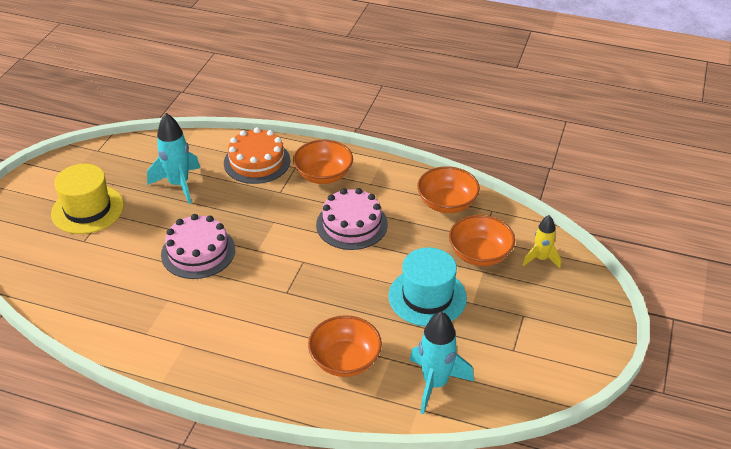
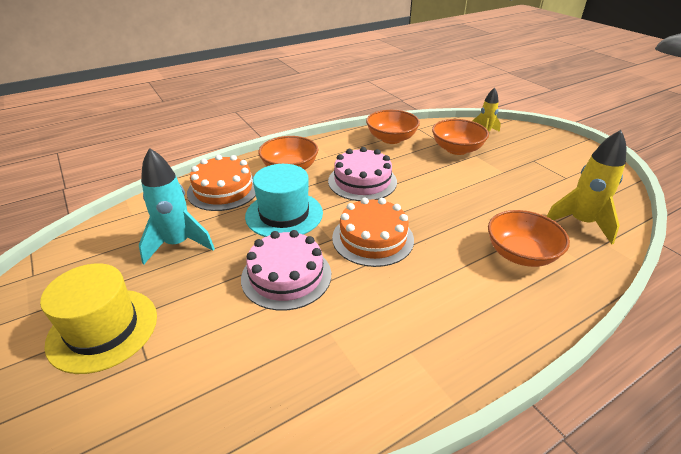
camera: 50 degrees left, 5 degrees down
(280, 270) = (373, 238): none -> orange cake
(427, 297) = (480, 185): turquoise hat -> turquoise hat (284, 214)
(435, 384) = (581, 223): turquoise rocket -> yellow rocket

